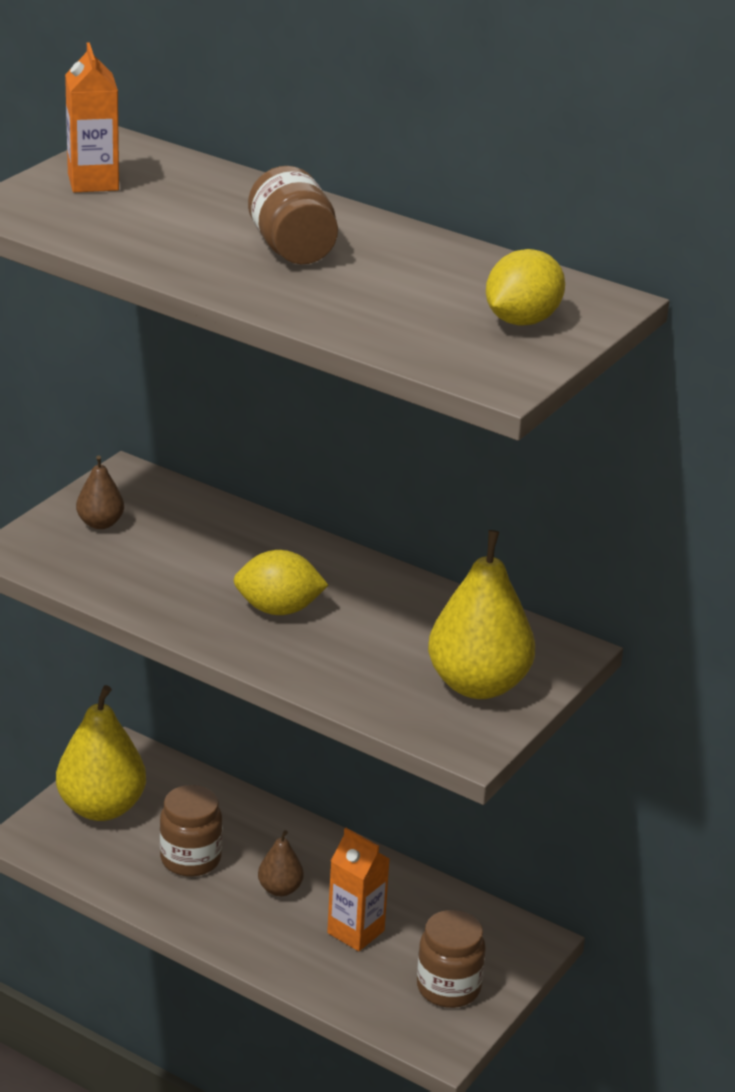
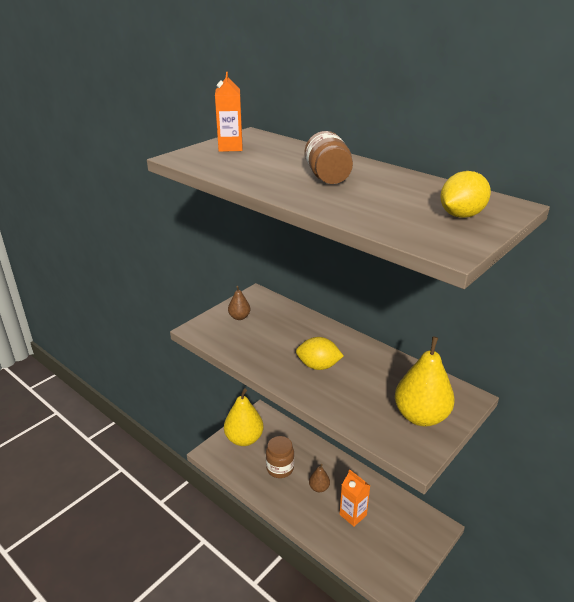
camera: 10 degrees right, 0 degrees up
(448, 988) = (397, 552): brown jar -> none

